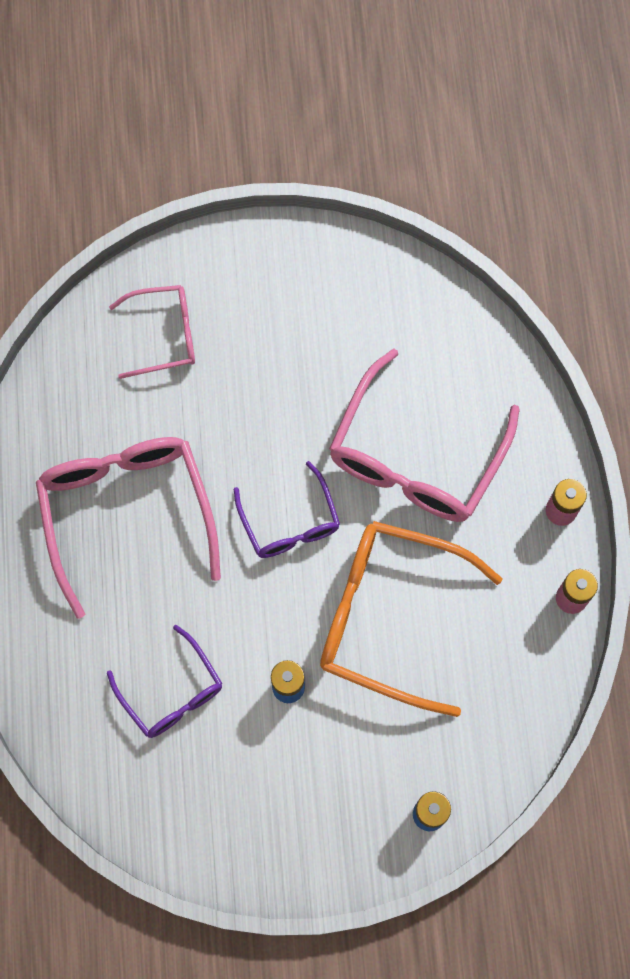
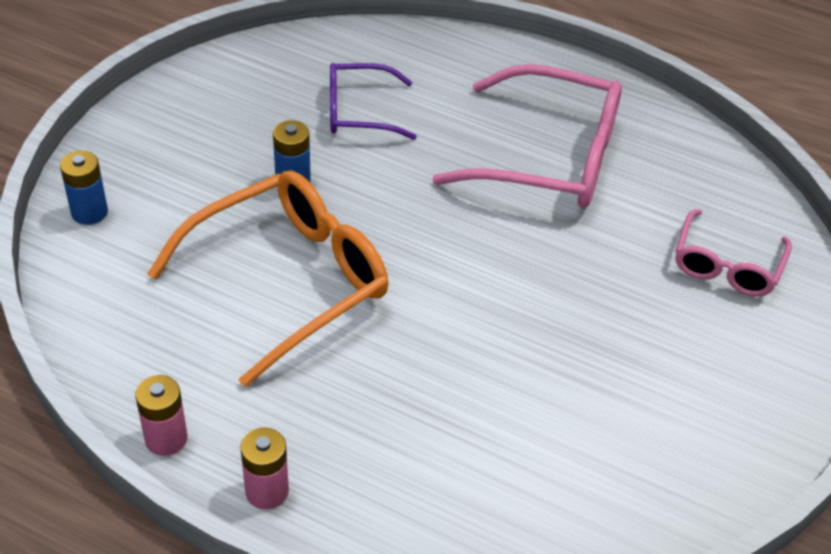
camera: 120 degrees right, 25 degrees down
(290, 522) = (448, 259): purple glasses -> none
(415, 457) = (438, 394): pink glasses -> none

